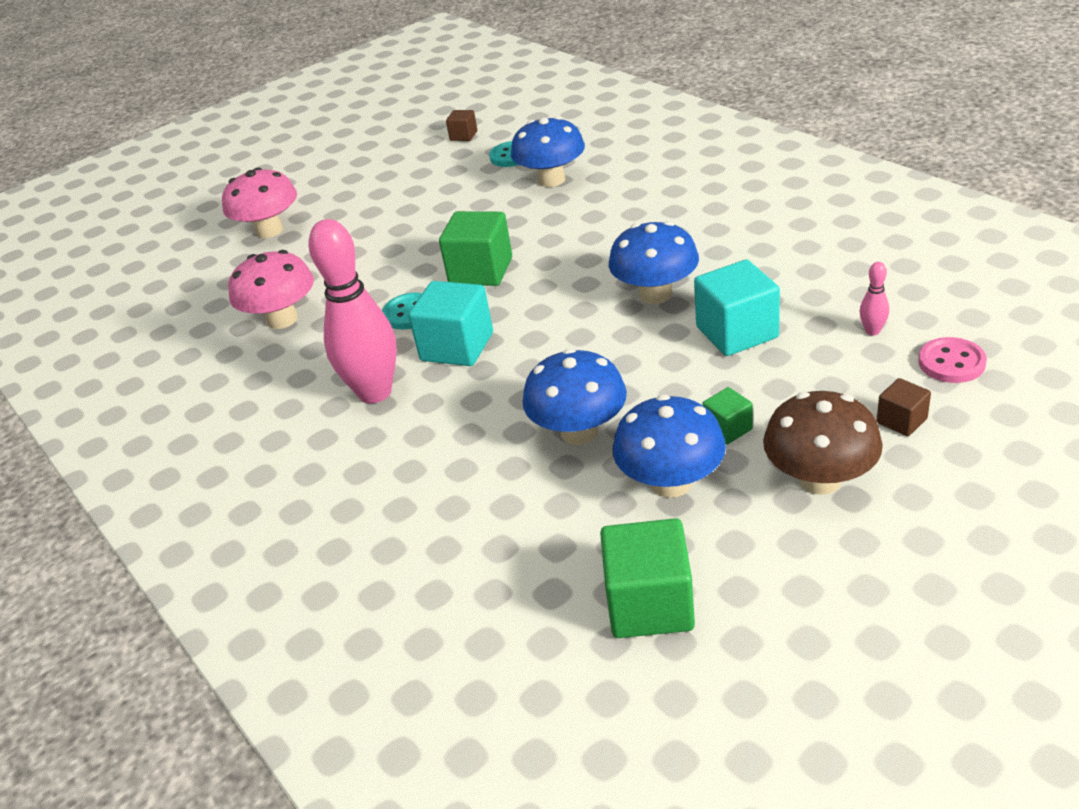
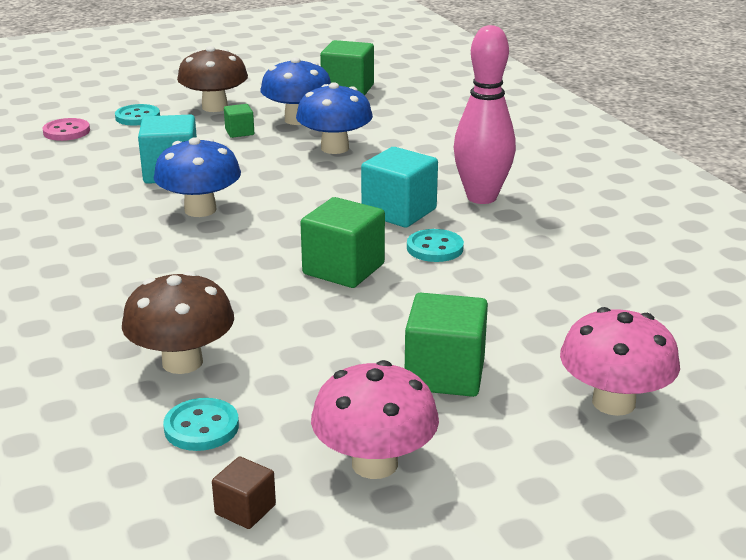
camera: 170 degrees left, 10 degrees down
(282, 319) = (576, 275): pink mushroom -> pink mushroom (374, 464)
(378, 218) = (445, 374): none -> green cube
(551, 180) = (182, 362): blue mushroom -> brown mushroom
(872, 331) = (83, 154): pink bowling pin -> none
(901, 421) = (137, 117): brown cube -> turquoise button

